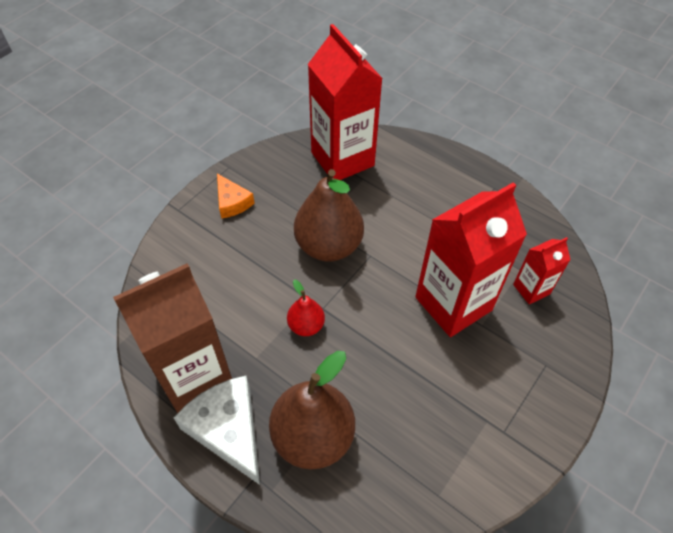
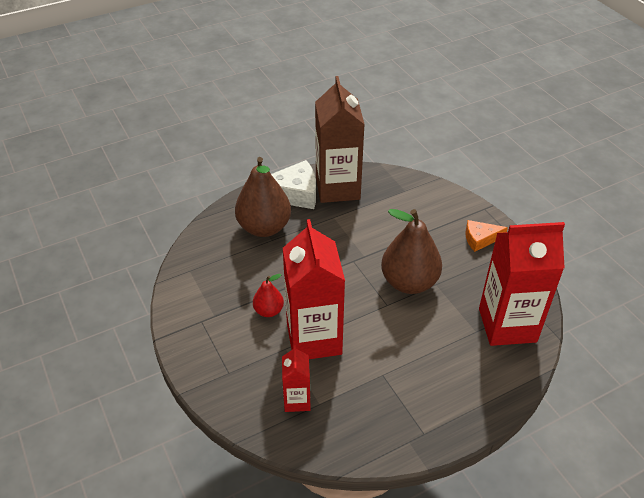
camera: 115 degrees right, 10 degrees down
(306, 325) = (343, 248): red pear -> red pear (268, 311)

